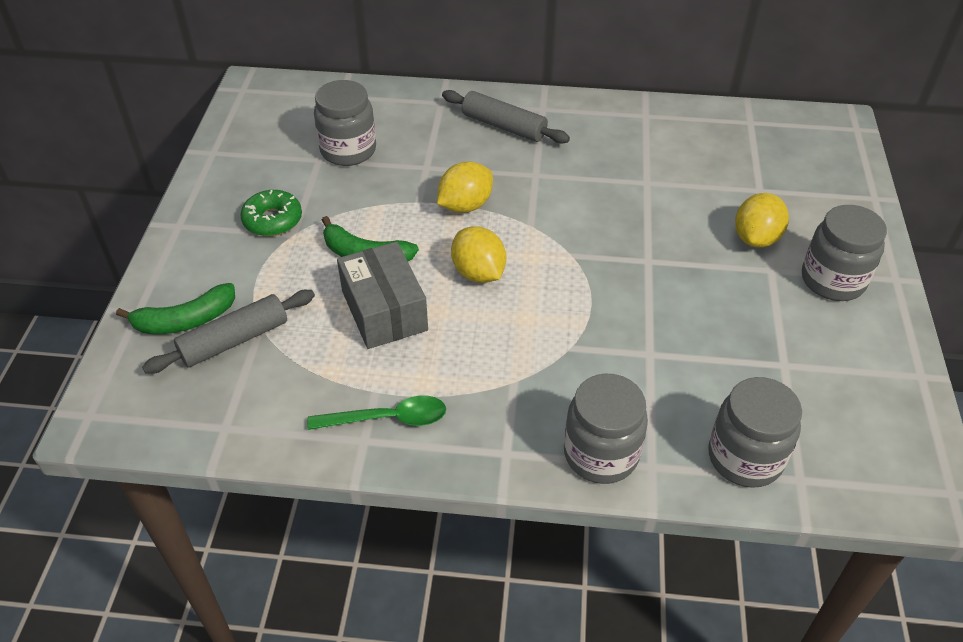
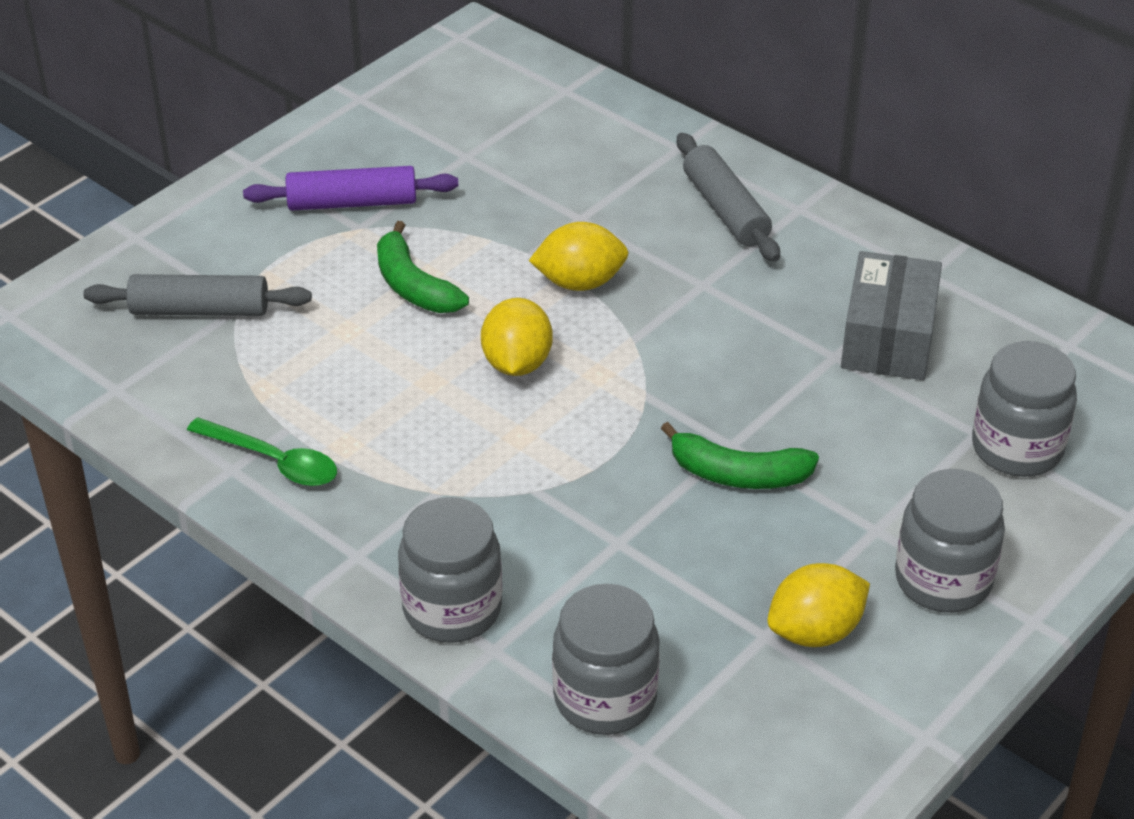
camera: 35 degrees right, 5 degrees down
(185, 320) = (172, 267): green banana -> green banana (738, 474)
(273, 220) = (352, 203): green donut -> purple rolling pin
(348, 150) = (509, 160): grey jar -> grey jar (1017, 448)
(384, 310) = (375, 353): grey box -> grey box (888, 338)
(756, 238) = (900, 485): yellow lemon -> yellow lemon (815, 631)

